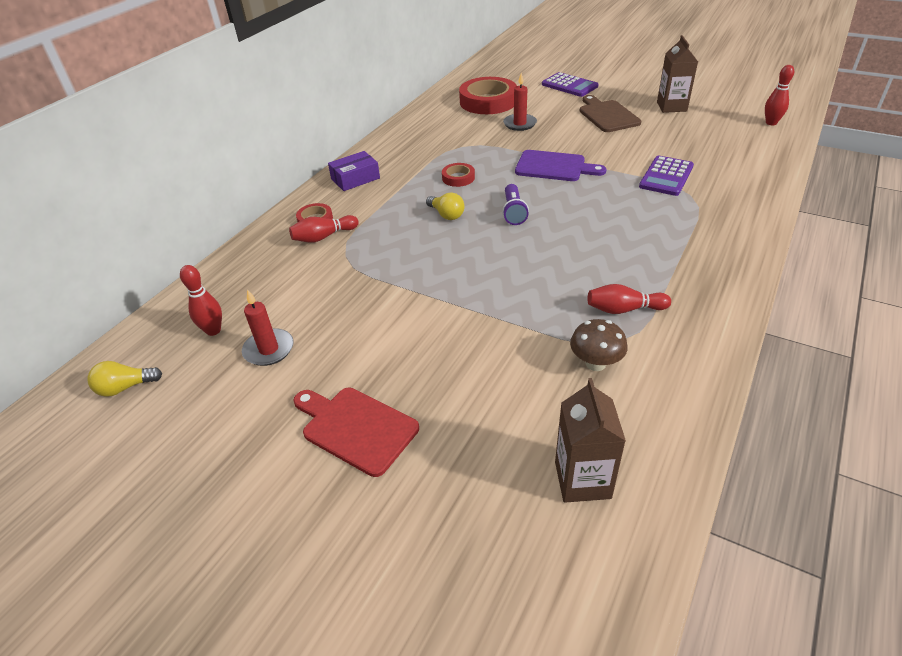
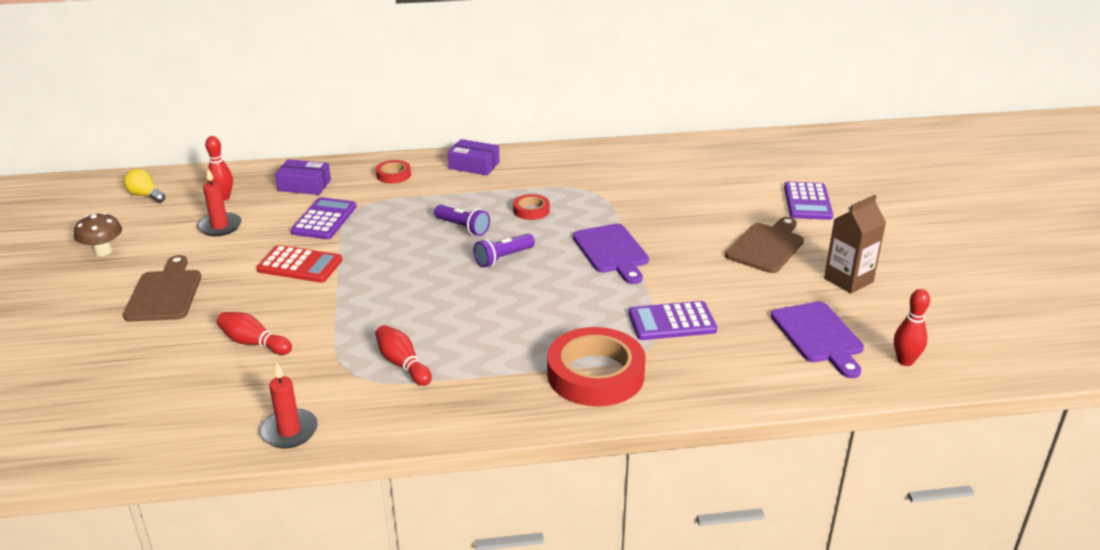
camera: 50 degrees right, 10 degrees down
(263, 272) = (304, 185): none -> purple box
(323, 237) = (373, 188): red bowling pin -> red bowling pin (253, 343)
(342, 280) = (324, 219): none -> purple calculator
(356, 428) = (165, 293): red cutting board -> brown cutting board
(406, 318) = (300, 265): none -> red calculator
(446, 215) = (463, 228): yellow light bulb -> purple flashlight
(488, 101) = (701, 171): red tape -> red tape (595, 374)
(519, 124) = (676, 204): red candle -> red candle (289, 431)
(582, 480) = (174, 407): brown carton -> none
(595, 363) = (314, 372): brown mushroom -> brown mushroom (103, 251)
(724, 136) = (819, 336): none -> purple cutting board

